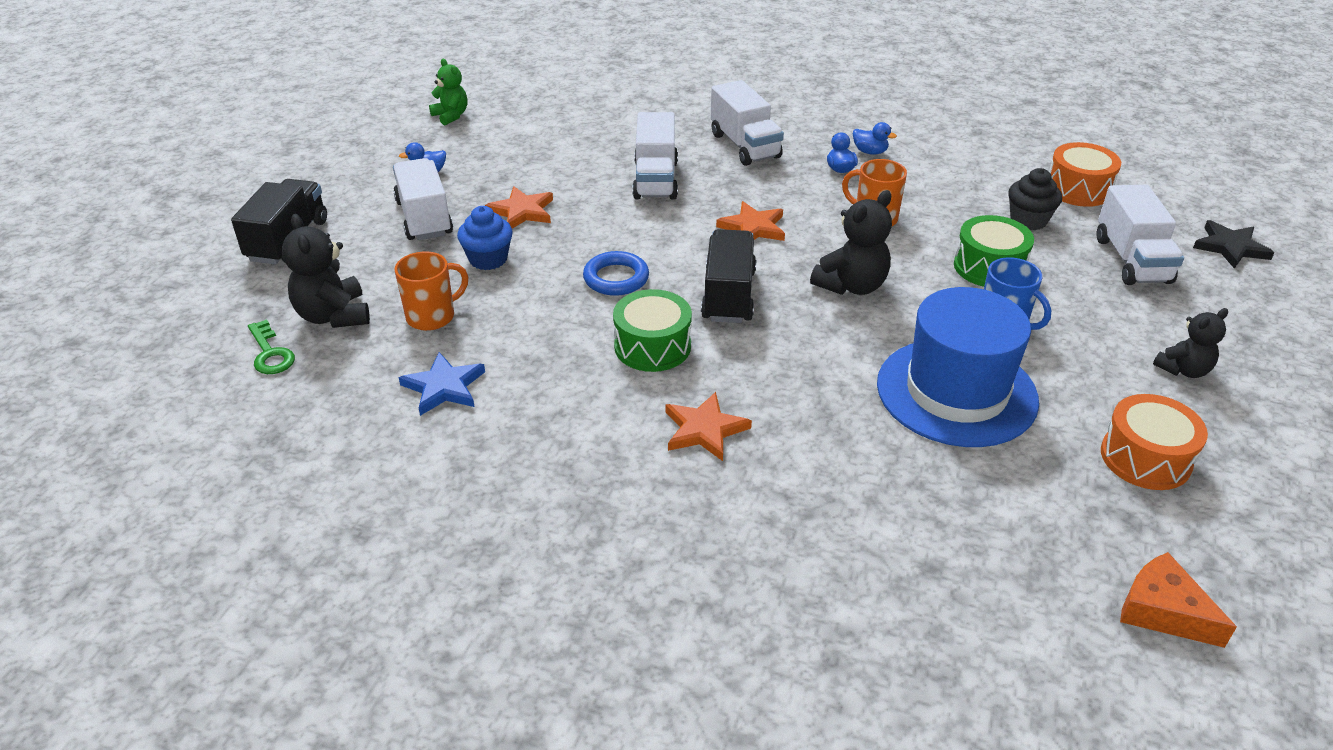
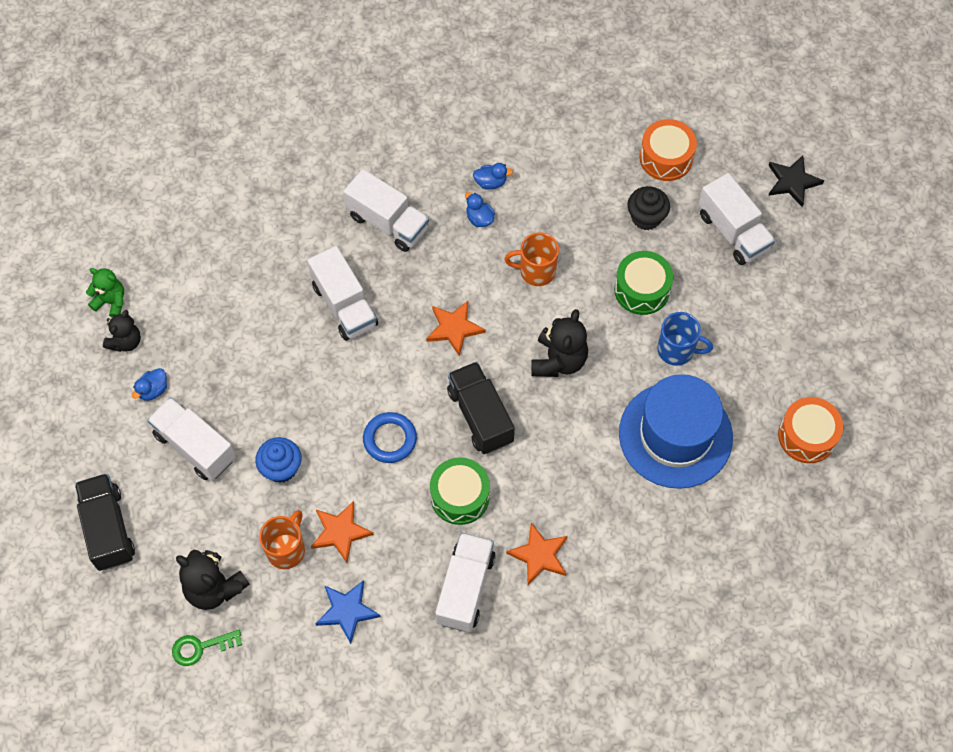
camera: 30 degrees left, 25 degrees up
(270, 353) = (200, 647): green key -> green key turned 135 degrees clockwise
(522, 211) = (266, 399): orange star -> orange star (340, 532)
(591, 423) = (465, 588): none -> white truck
(1163, 611) = (854, 555): orange cheese -> none
(1183, 370) = (803, 338): black teddy bear -> black teddy bear (125, 341)

